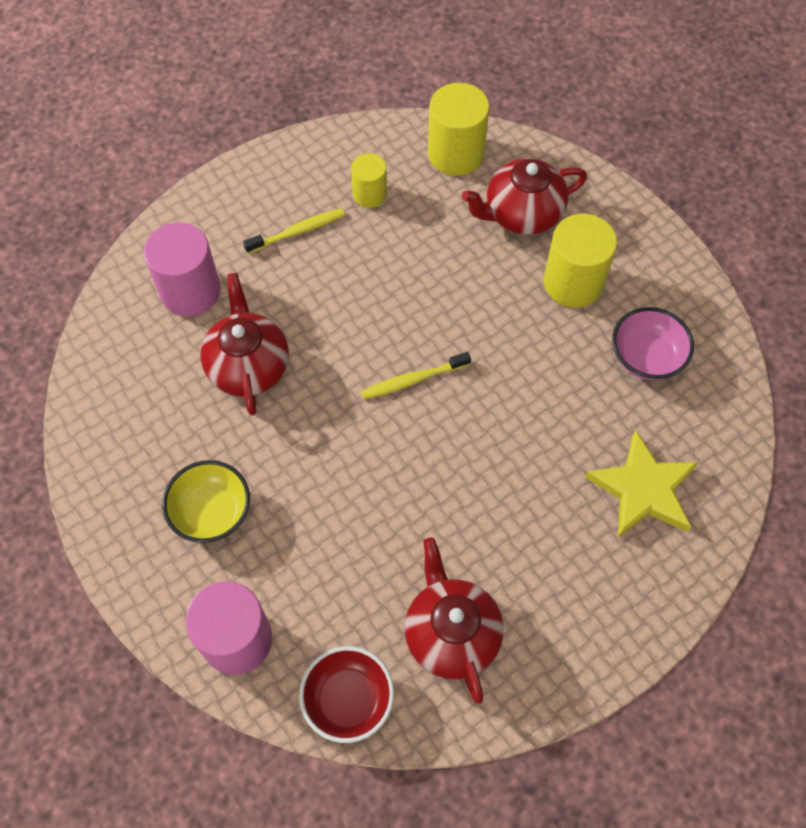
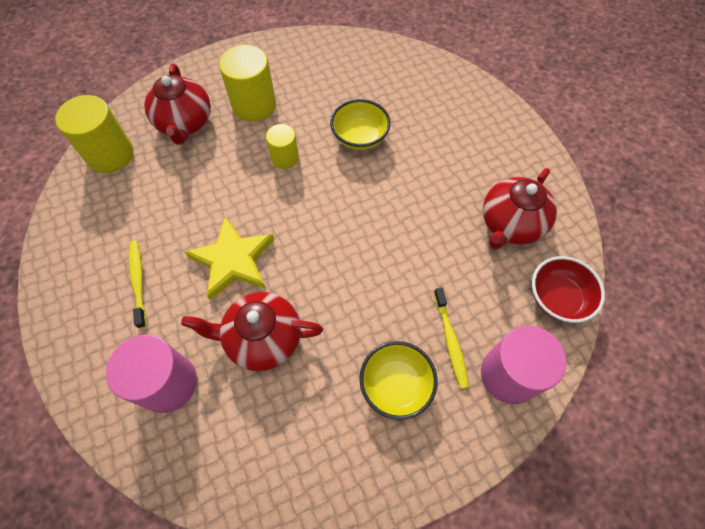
camera: 80 degrees left, 0 degrees up
(369, 194) = (123, 220): yellow cylinder -> yellow cylinder (285, 158)
(413, 380) = (307, 217): yellow toothbrush -> yellow toothbrush (450, 341)
(451, 633) = (510, 224): red teapot -> red teapot turned 45 degrees counterclockwise
(552, 420) = (360, 137): none -> yellow bowl
(643, 489) = (418, 100): yellow star -> yellow star (233, 260)
(646, 357) = (324, 79): pink bowl -> none

